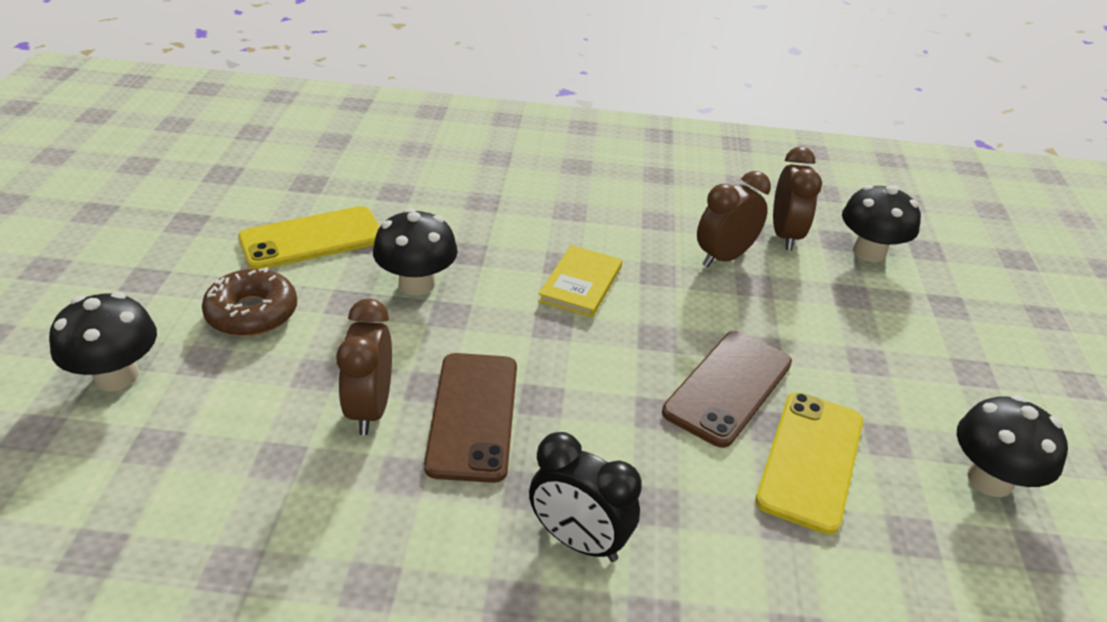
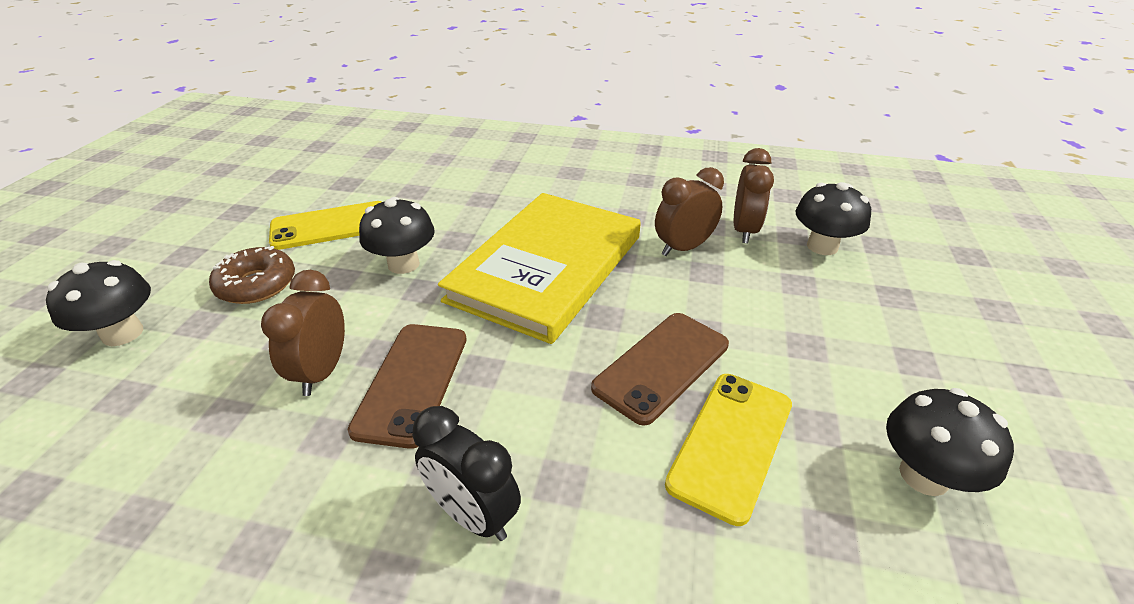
camera: 10 degrees right, 0 degrees up
(580, 284) = (546, 267): yellow book -> yellow book, size x2.38

